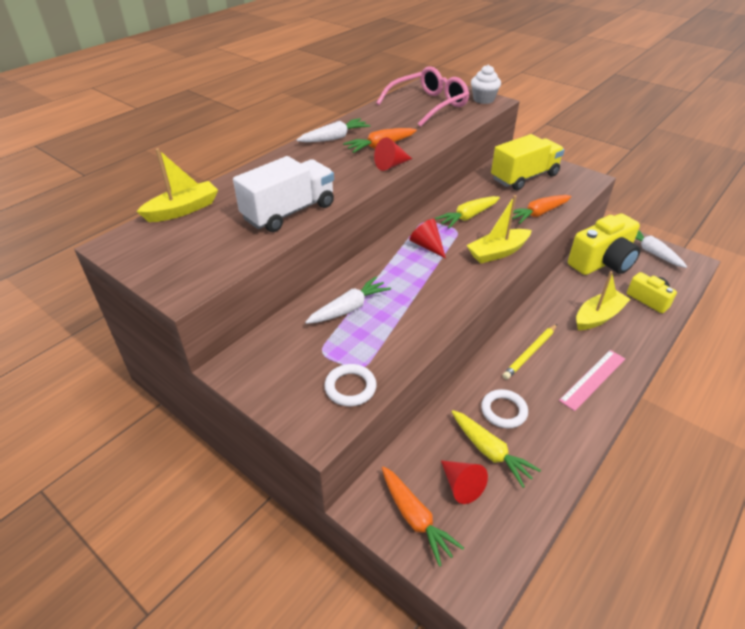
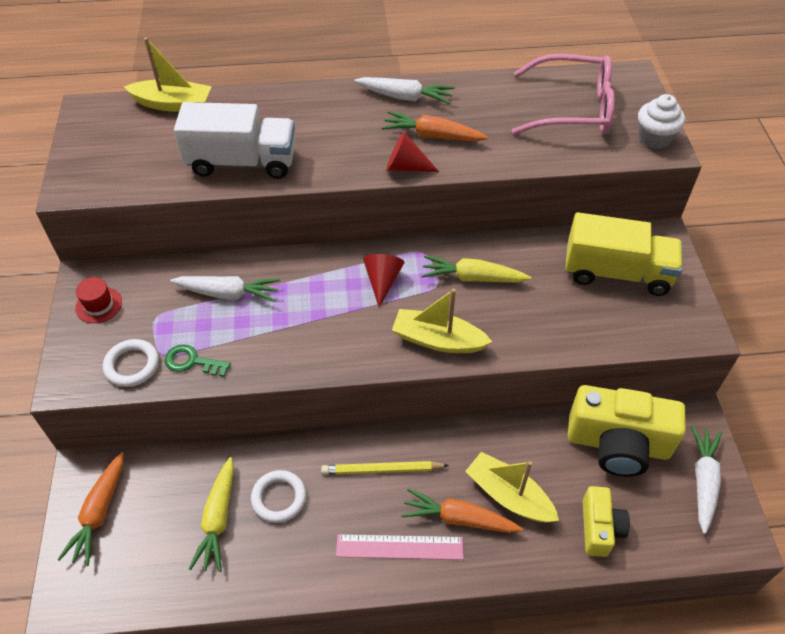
camera: 45 degrees right, 10 degrees up
(268, 374) = (99, 305): none -> red hat
(386, 356) = (192, 361): none -> green key
(461, 485) = (160, 523): red cone -> none
(538, 214) = (554, 329): orange carrot -> orange carrot (458, 518)
(598, 317) = (509, 496): yellow boat -> yellow boat turned 150 degrees counterclockwise

